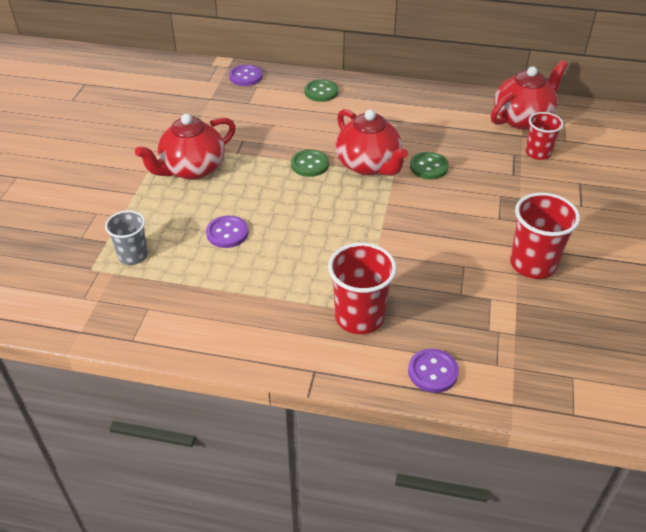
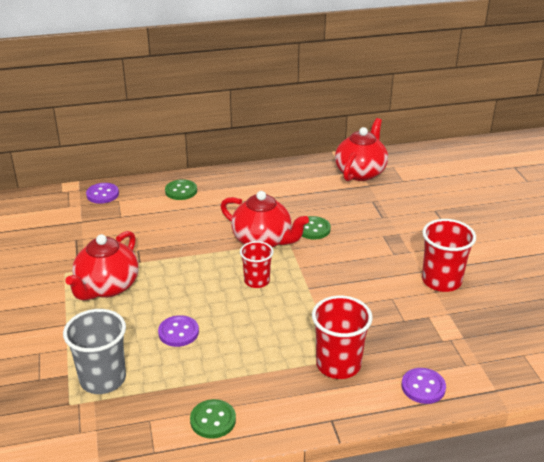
camera: 25 degrees left, 10 degrees down
(133, 255) = (103, 379): grey cup -> grey cup, size x1.55
(310, 164) = (212, 254): green button -> green button (213, 420)
(538, 153) = (389, 196): red cup -> red cup (256, 281)

